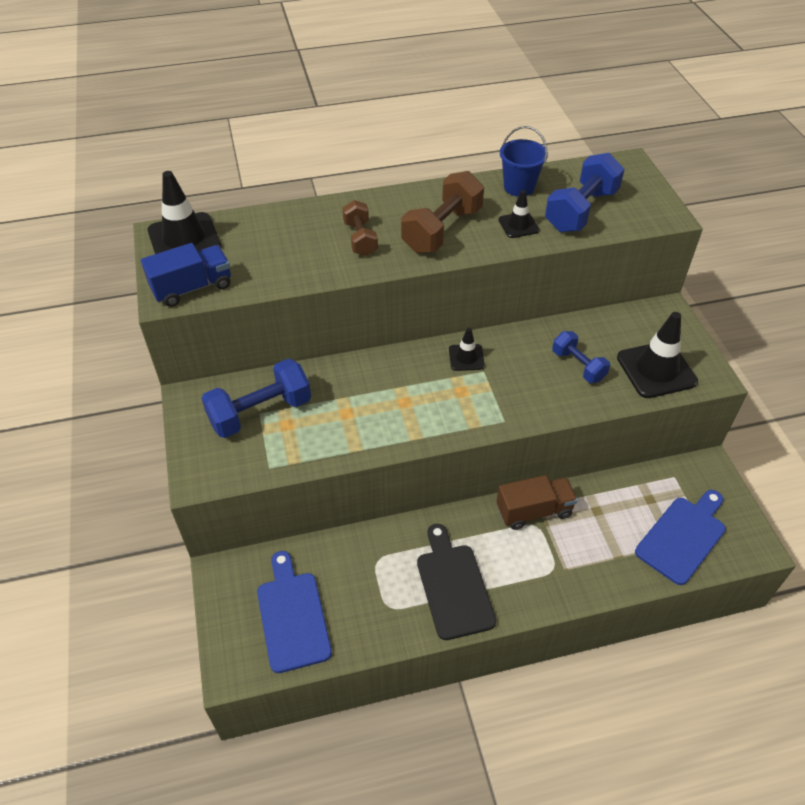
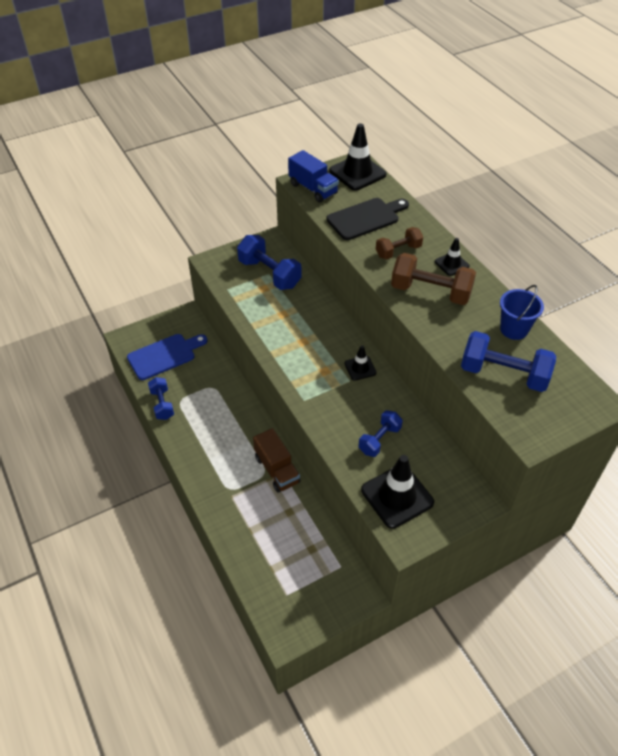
camera: 75 degrees right, 0 degrees up
(388, 632) = (162, 404): none -> blue dumbbell
(453, 586) = (202, 432): black cutting board -> black cutting board (366, 218)
(518, 225) = (461, 336): black traffic cone -> black traffic cone (451, 264)
(683, 536) = (281, 576): blue cutting board -> none

